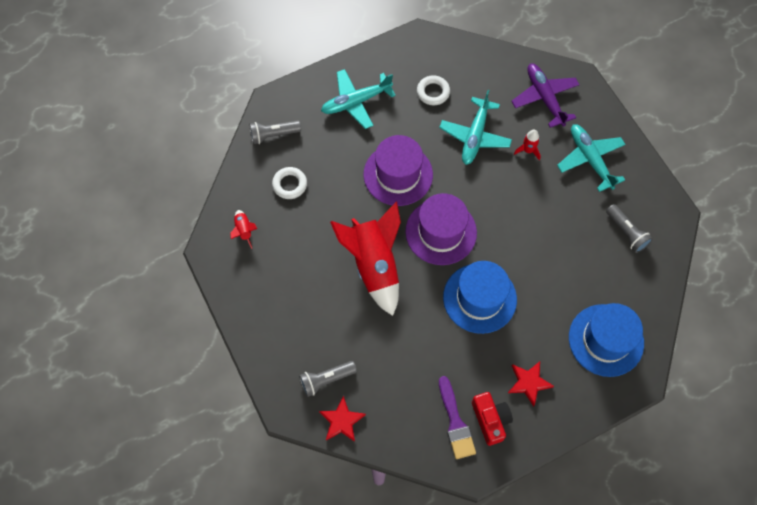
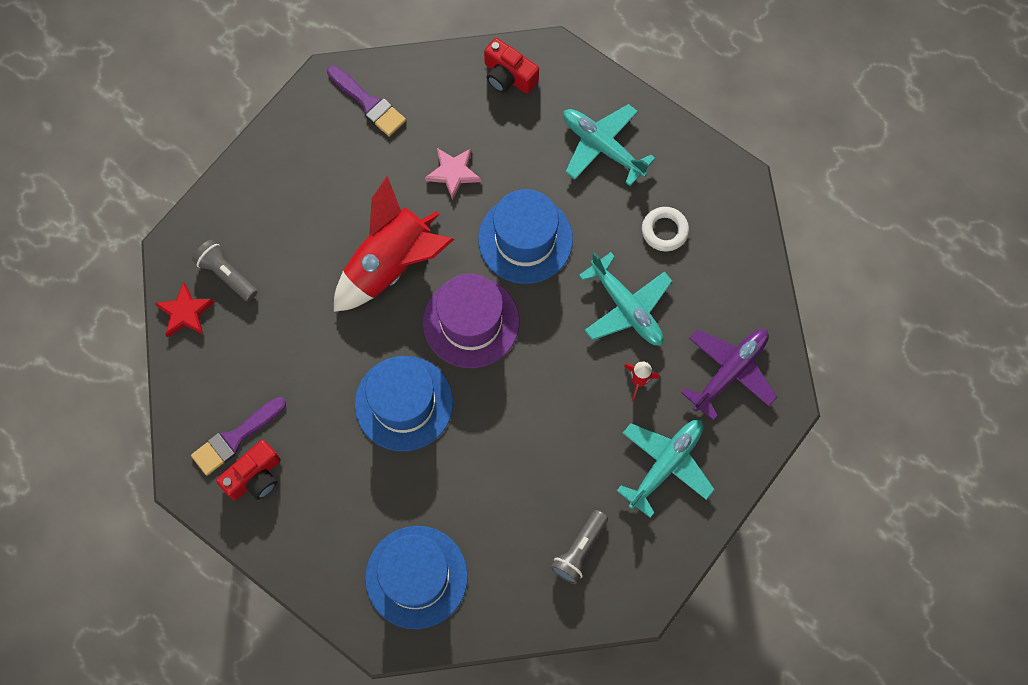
camera: 65 degrees right, 5 degrees up
(244, 230) = (368, 103): red rocket -> purple brush
(273, 135) = (508, 76): grey flashlight -> red camera
(290, 184) = (451, 124): white ring -> none
(326, 198) = (453, 173): none -> pink star
(398, 174) = (525, 239): purple hat -> blue hat
(475, 136) = (626, 307): turquoise plane -> turquoise plane turned 120 degrees counterclockwise
(528, 383) = (320, 503): red star -> none

